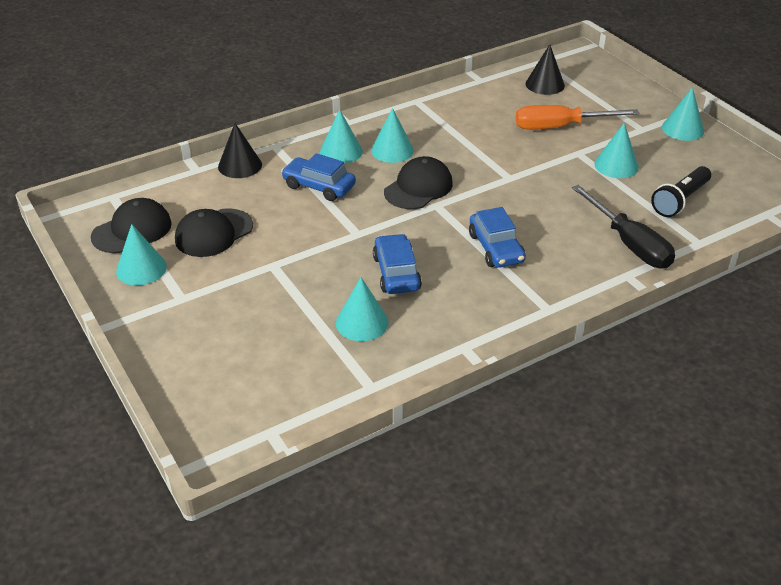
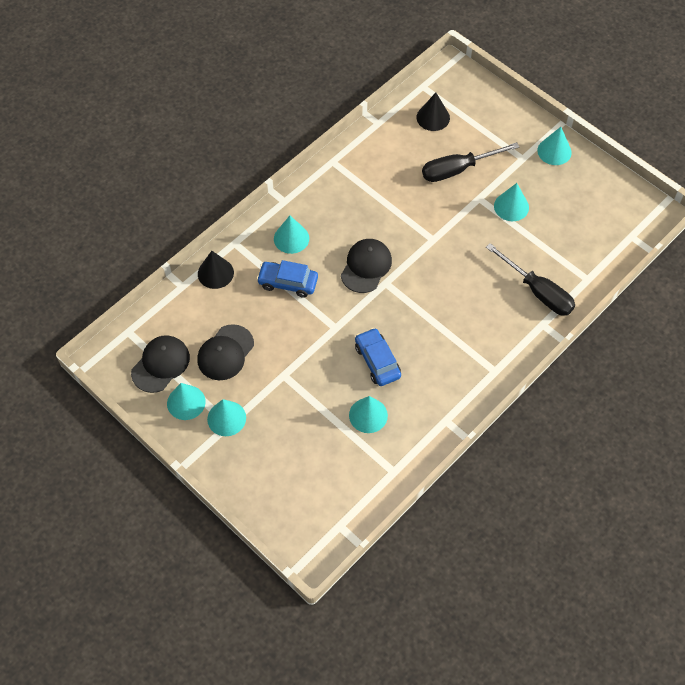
camera: 15 degrees left, 20 degrees up
(392, 150) = (332, 228): turquoise cone -> turquoise cone (226, 418)
(496, 248) = (442, 319): blue car -> none
(560, 127) = (458, 169): orange screwdriver -> black screwdriver
(680, 200) = (566, 236): black flashlight -> none

